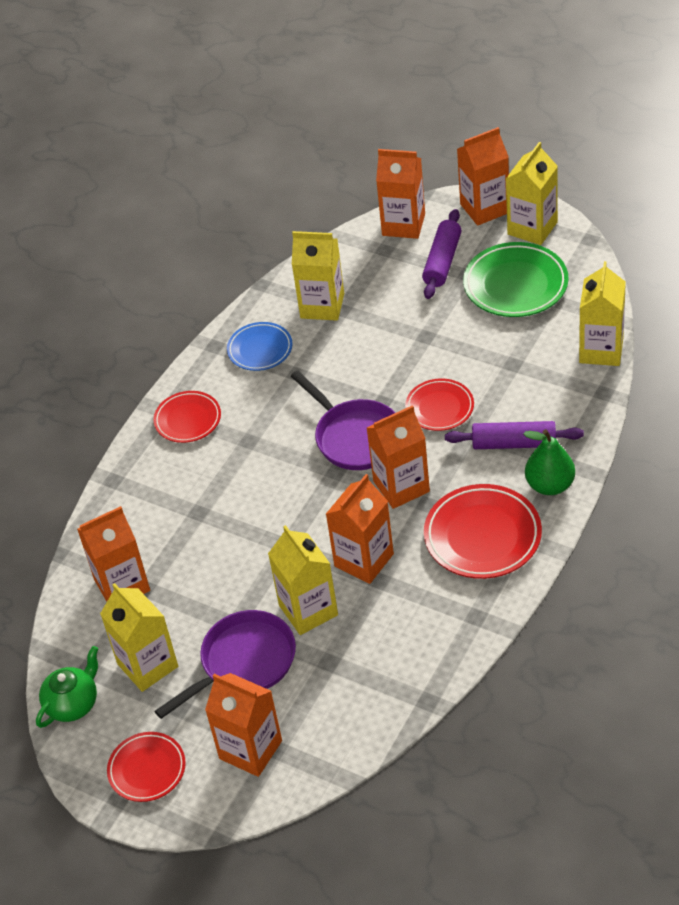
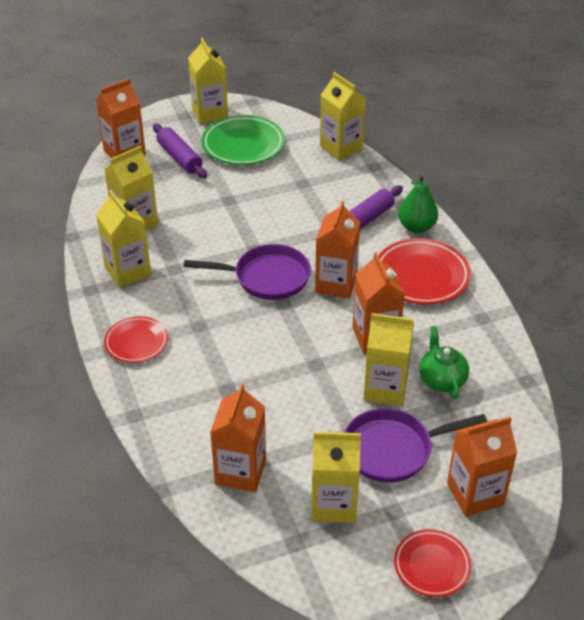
camera: 55 degrees left, 5 degrees down
(73, 703) = (319, 572): green teapot -> green teapot (442, 379)
(243, 663) = (393, 449): purple pan -> purple pan turned 105 degrees counterclockwise
(260, 349) = (128, 271): blue plate -> yellow carton
(439, 408) = (295, 230): red plate -> none
(485, 208) = (165, 119): orange carton -> none

